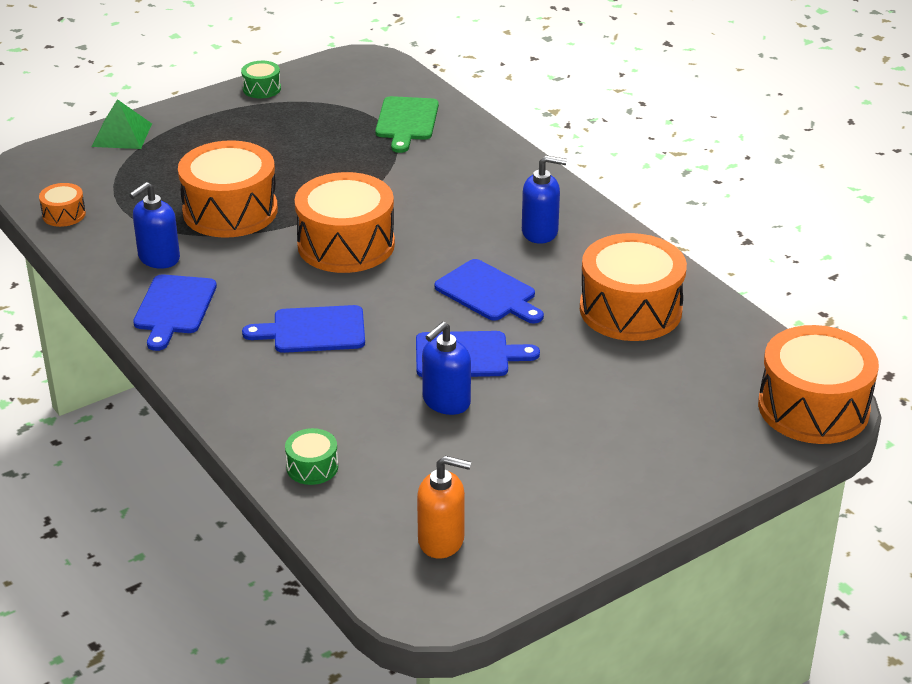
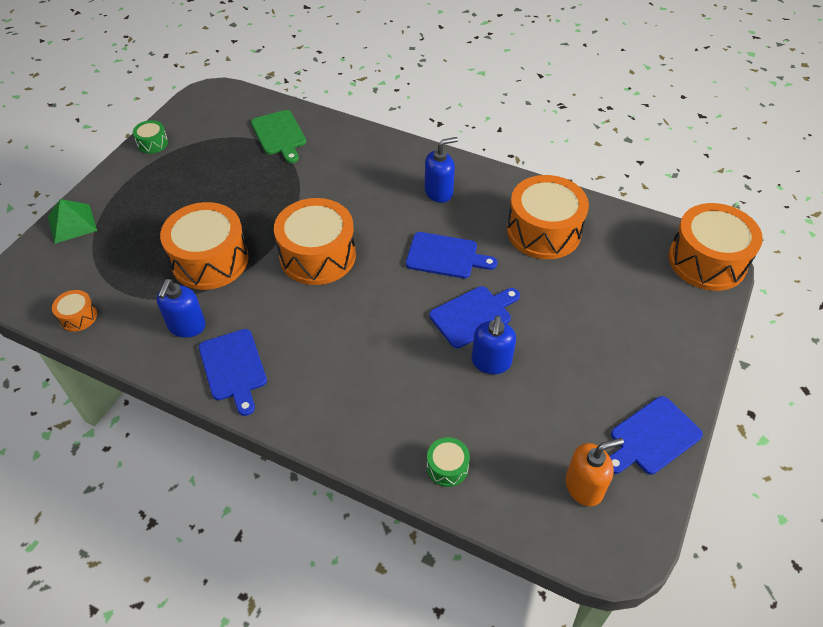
camera: 30 degrees left, 15 degrees up
(313, 330) = (352, 341): blue cutting board -> blue cutting board (652, 437)

